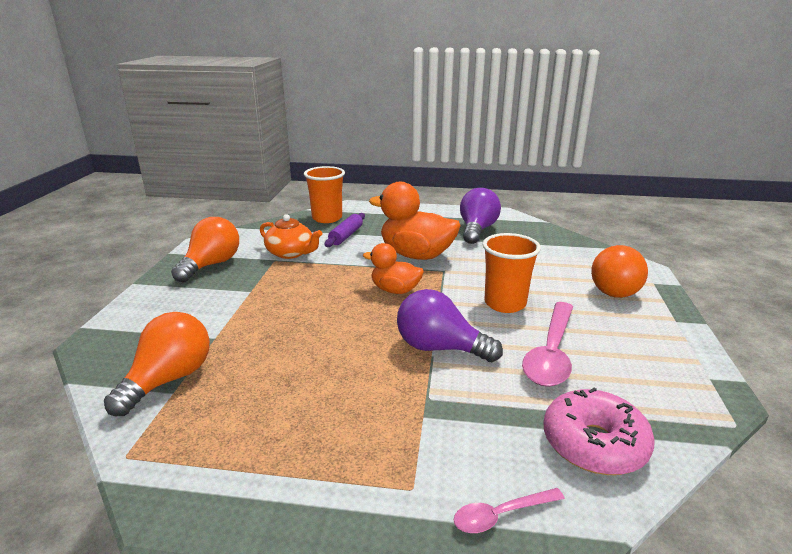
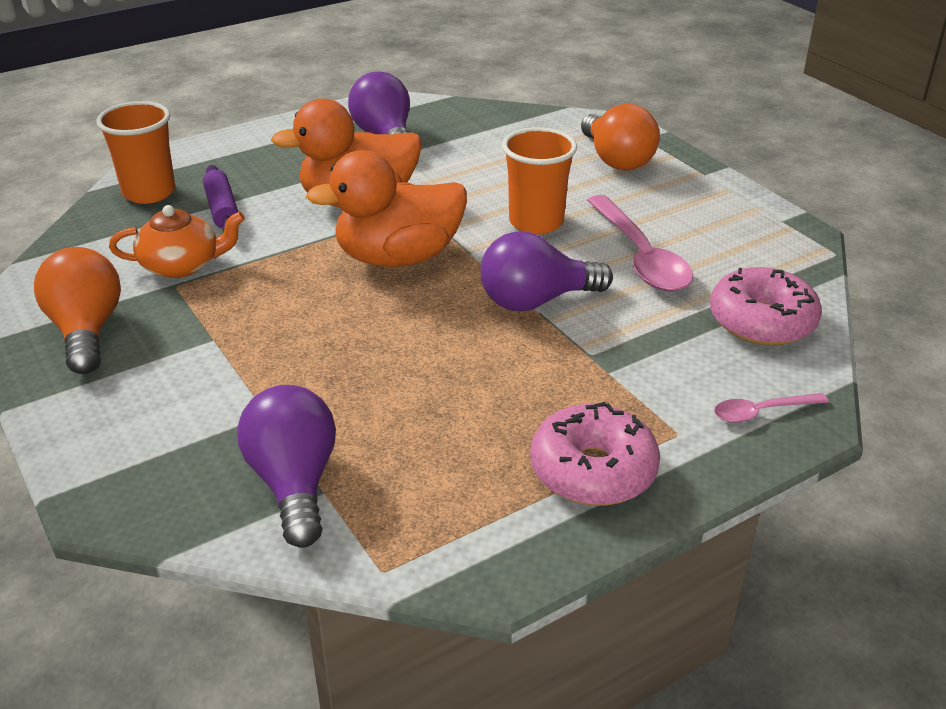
camera: 40 degrees left, 10 degrees up
(169, 380) = (294, 483): orange light bulb -> purple light bulb
(319, 476) = (593, 470): none -> pink donut
(395, 290) = (398, 257): orange duck -> orange duck, size x1.70
(501, 515) = (761, 412): pink spoon -> pink spoon turned 45 degrees clockwise

